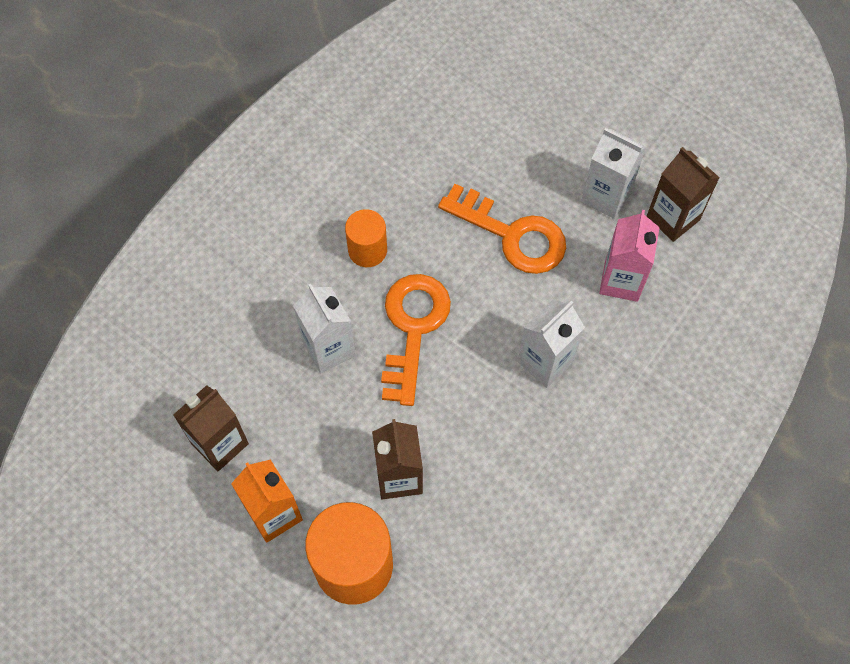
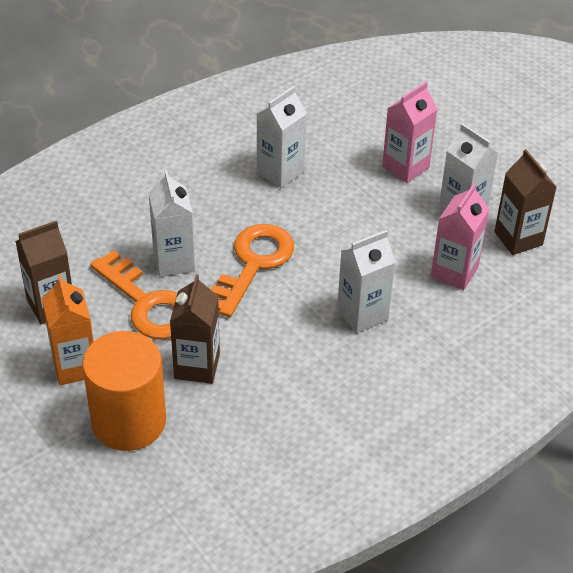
camera: 15 degrees right, 20 degrees down
(367, 250) = (236, 201): orange cylinder -> none
(401, 197) = (280, 172): none -> white carton
(512, 234) = (367, 218): orange key -> orange key (147, 303)
(530, 154) = (405, 167): none -> pink carton

